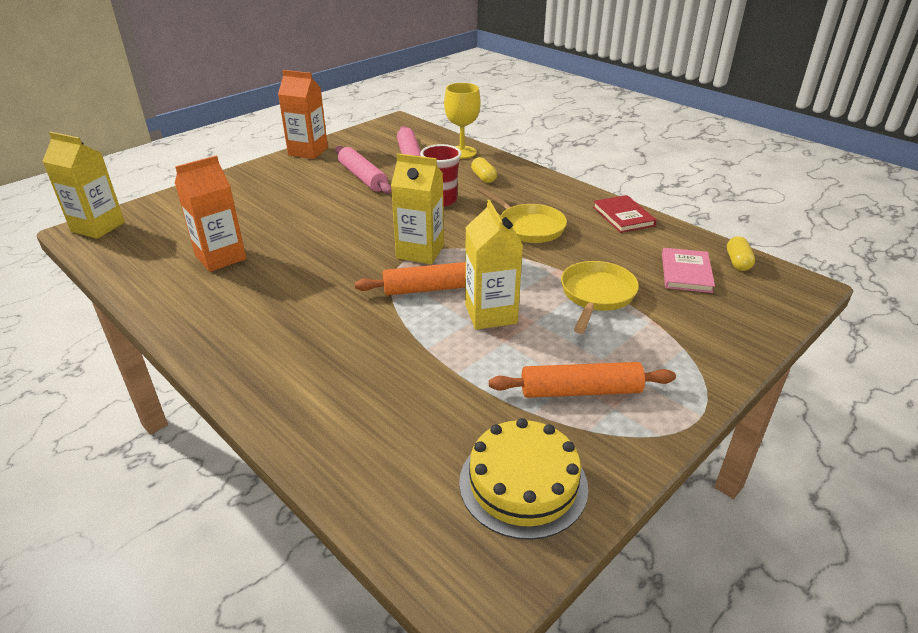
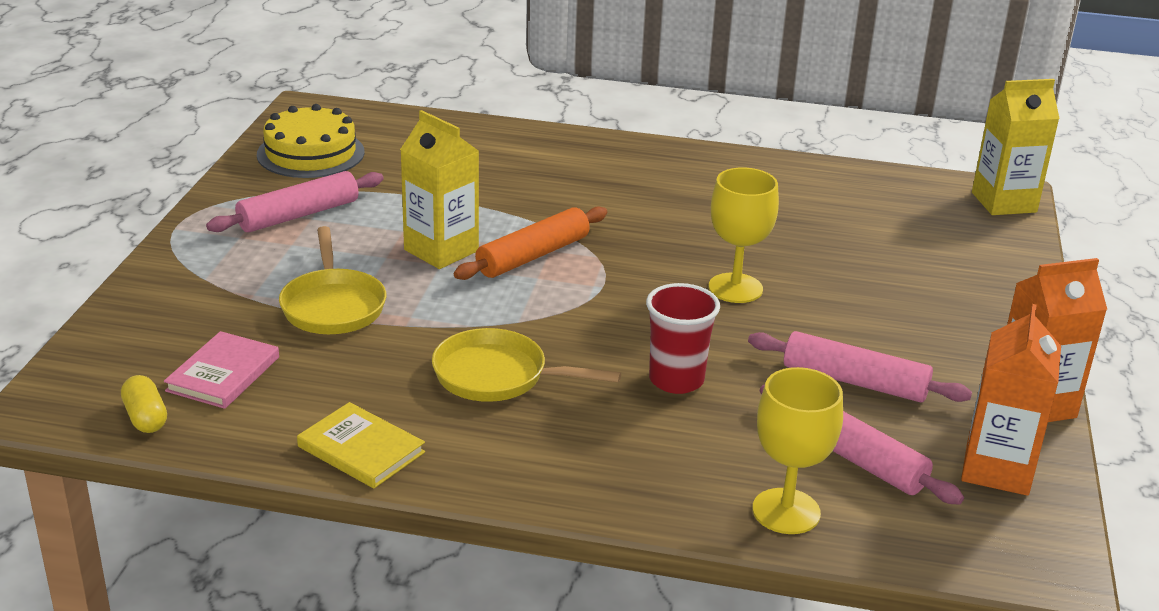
camera: 145 degrees right, 5 degrees down
(220, 257) = (808, 215): orange carton -> orange carton (997, 469)
(344, 230) = (735, 288): none -> yellow goblet
(420, 252) = (601, 291): yellow carton -> none
(483, 178) = (668, 455): yellow capsule -> none
(580, 391) = (298, 215): orange rolling pin -> pink rolling pin
(623, 216) = (361, 449): red book -> yellow book
(686, 273) = (223, 374): pink book -> pink book turned 45 degrees clockwise

